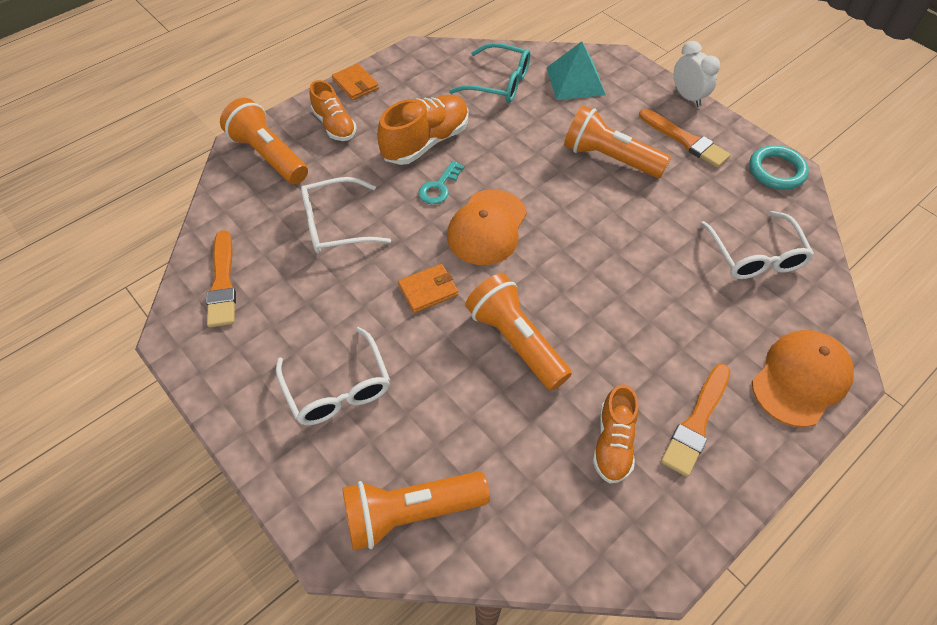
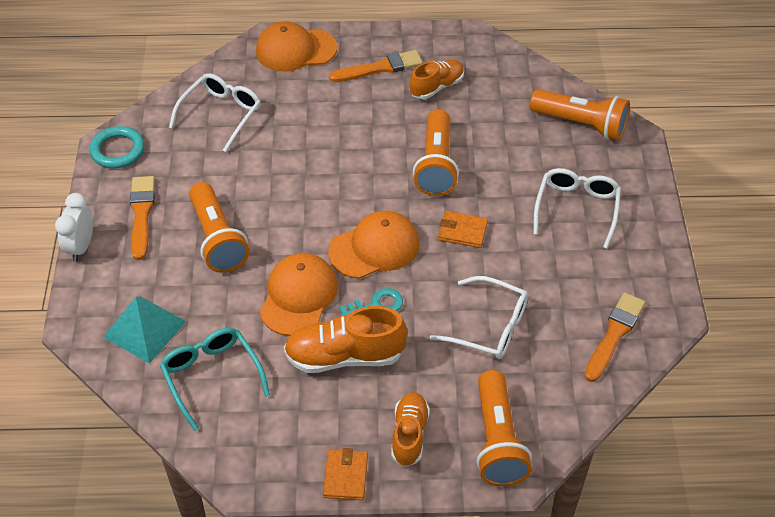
camera: 140 degrees left, 5 degrees down
(502, 158) = (298, 296): none -> orange cap

